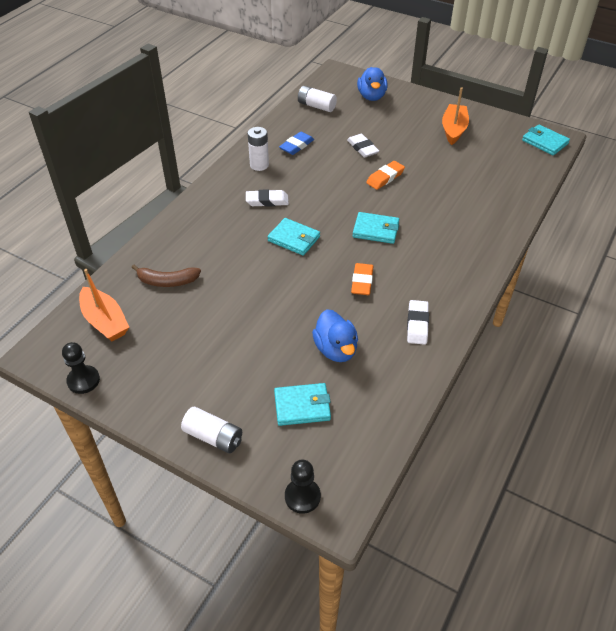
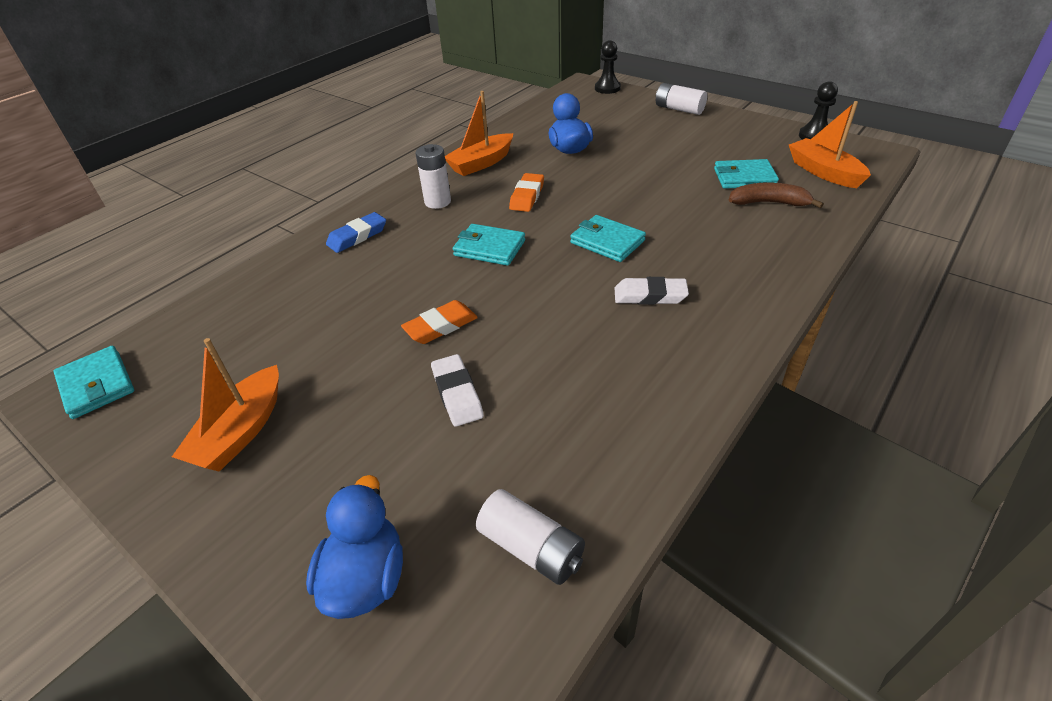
camera: 170 degrees left, 5 degrees down
(259, 165) = (671, 365): white battery -> white battery (437, 202)
(296, 146) = (594, 409): blue eraser -> blue eraser (357, 236)
(302, 406) = (605, 121): turquoise wallet -> turquoise wallet (744, 177)
(417, 324) = (481, 163): white eraser -> orange boat

